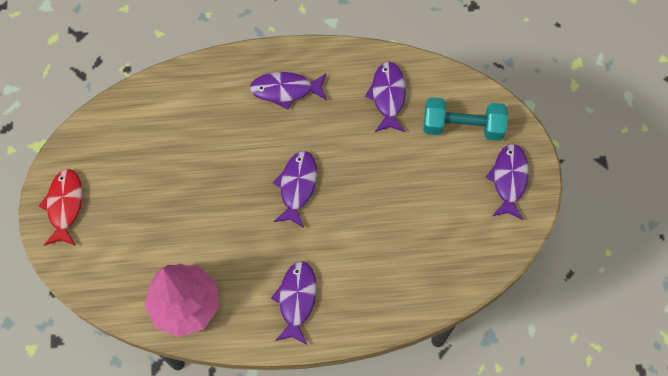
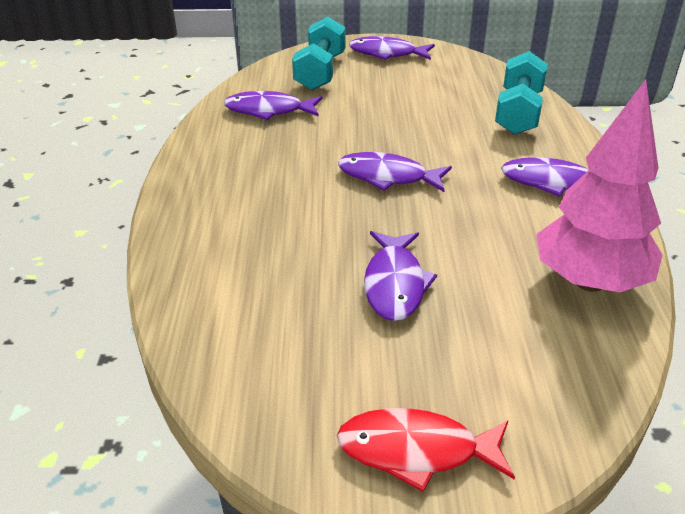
camera: 85 degrees left, 30 degrees down
(285, 90) = (235, 181): purple fish -> purple fish (395, 284)
(402, 286) = (518, 112): none -> turquoise dumbbell

